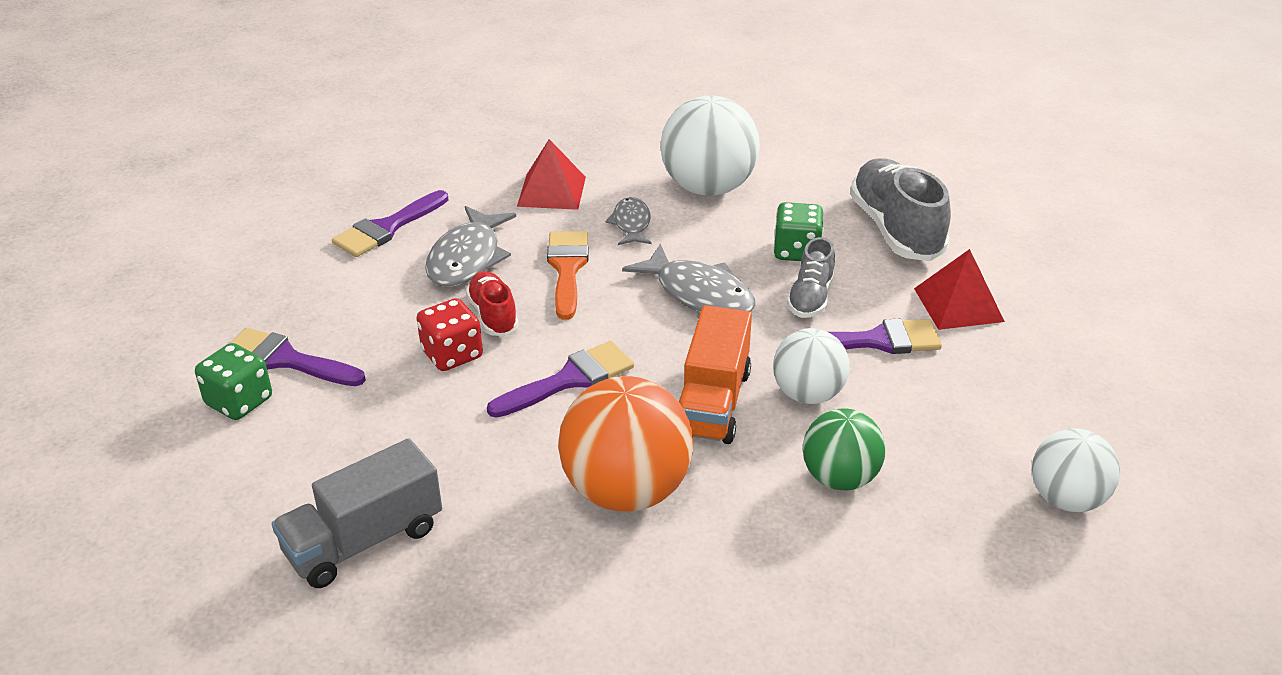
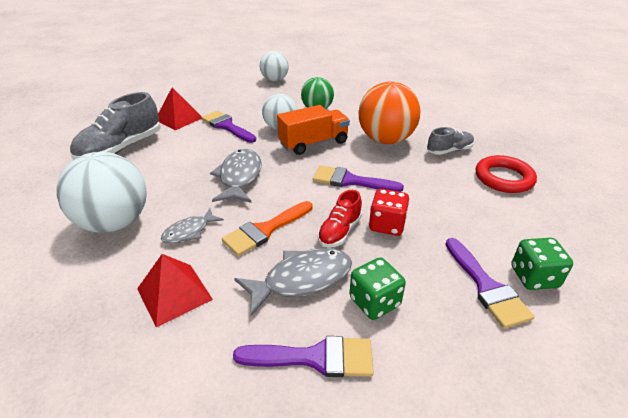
camera: 130 degrees left, 0 degrees up
(364, 541) = (503, 178): grey truck -> red ring
(796, 251) = (169, 166): green dice -> green dice (374, 302)
(810, 298) = (209, 149): grey shoe -> grey shoe (449, 151)

